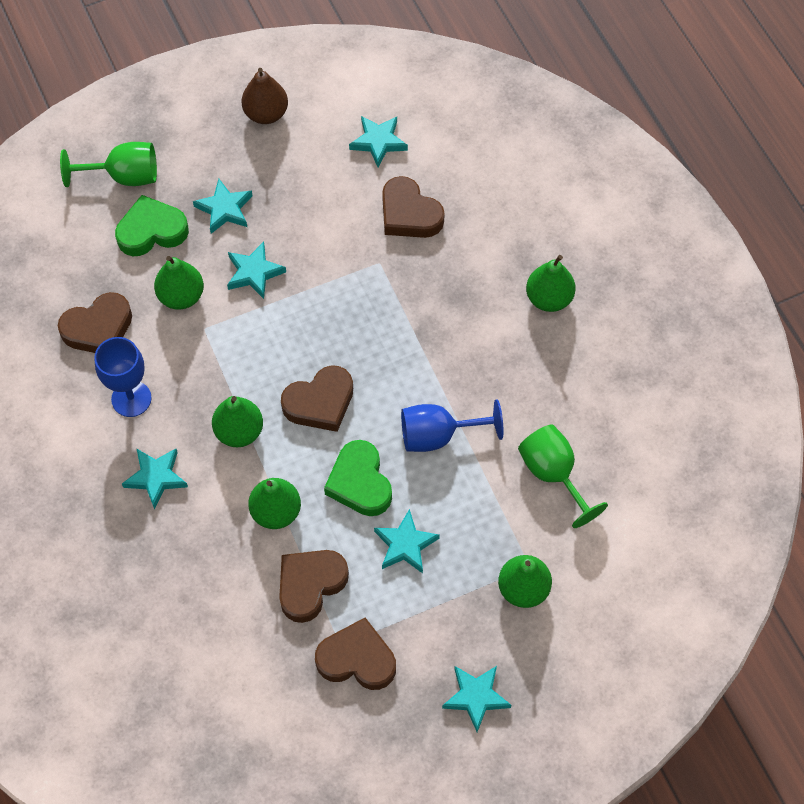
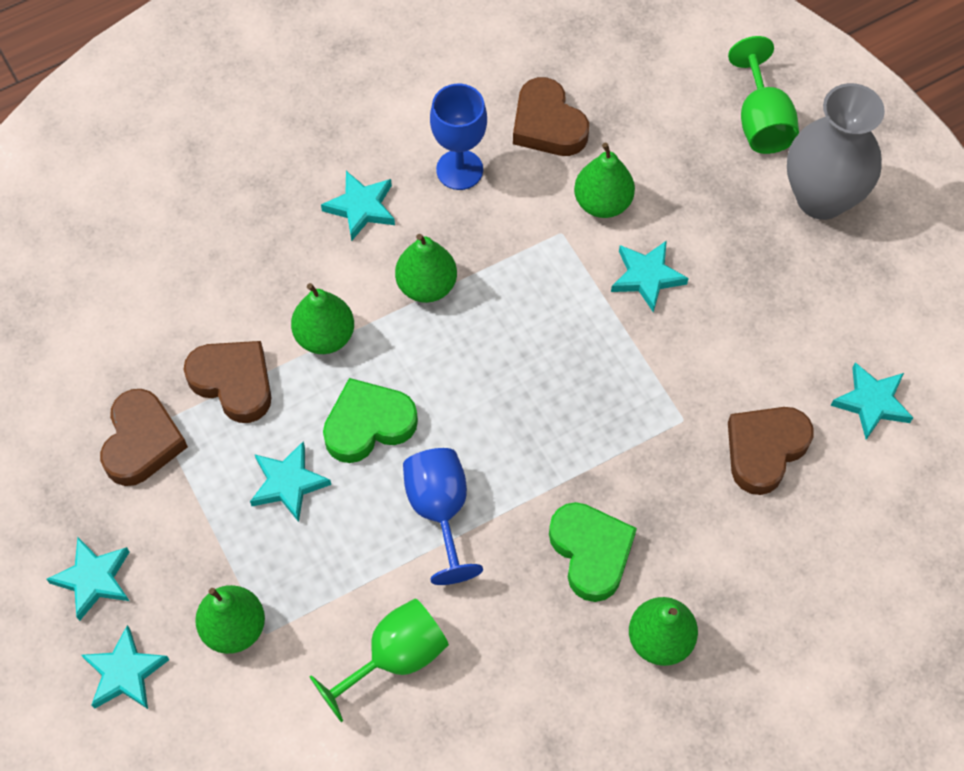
camera: 85 degrees right, 0 degrees up
(152, 231) = (688, 160): green heart -> green heart (591, 552)
(202, 147) = (821, 198): none -> grey vase
(224, 209) = (734, 234): turquoise star -> turquoise star (125, 672)
(266, 113) = (887, 264): brown pear -> none
(320, 402) = (473, 369): brown heart -> none

